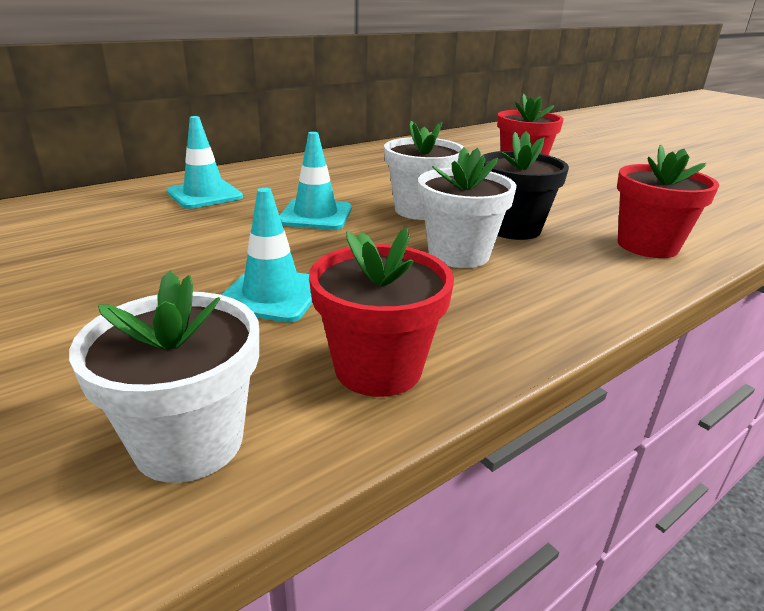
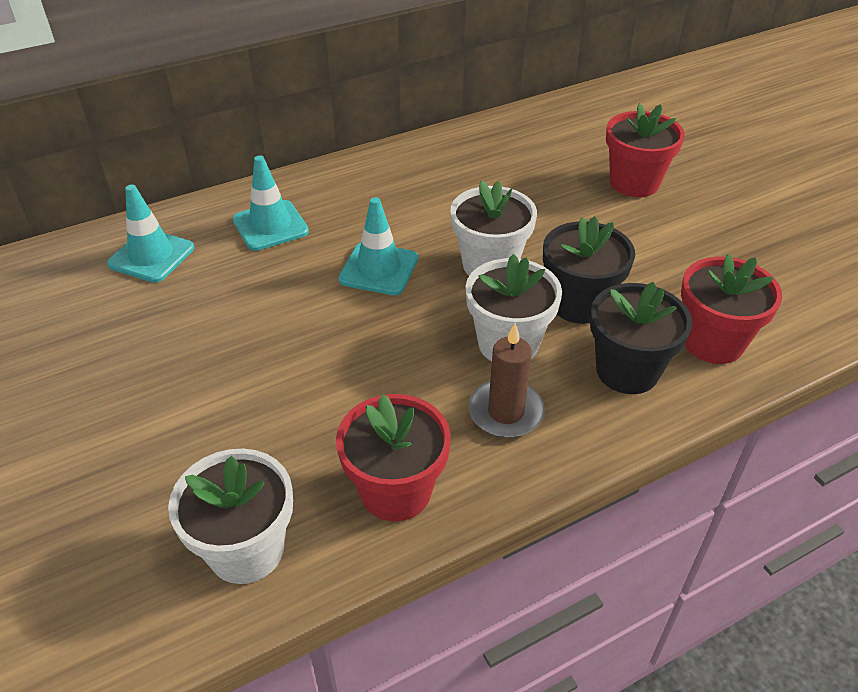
camera: 10 degrees right, 15 degrees up
(272, 295) = (321, 392): turquoise traffic cone -> turquoise traffic cone (151, 256)
(478, 299) = (505, 412): none -> brown candle
(582, 266) = (627, 371): none -> black flower pot

